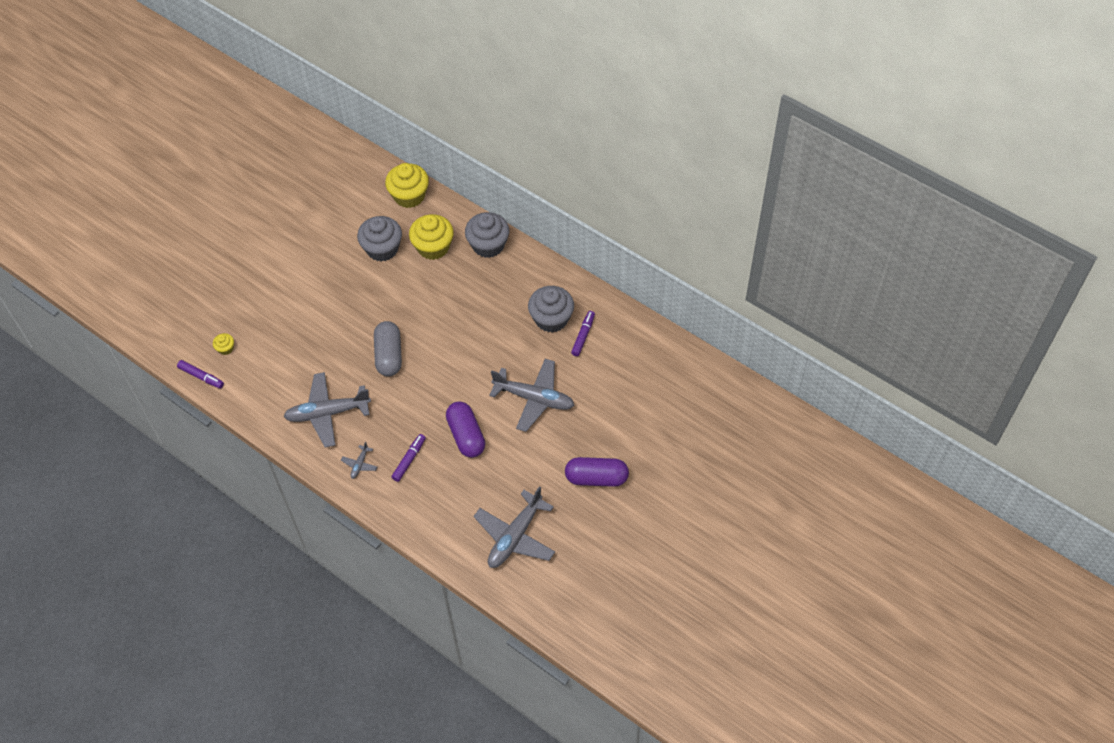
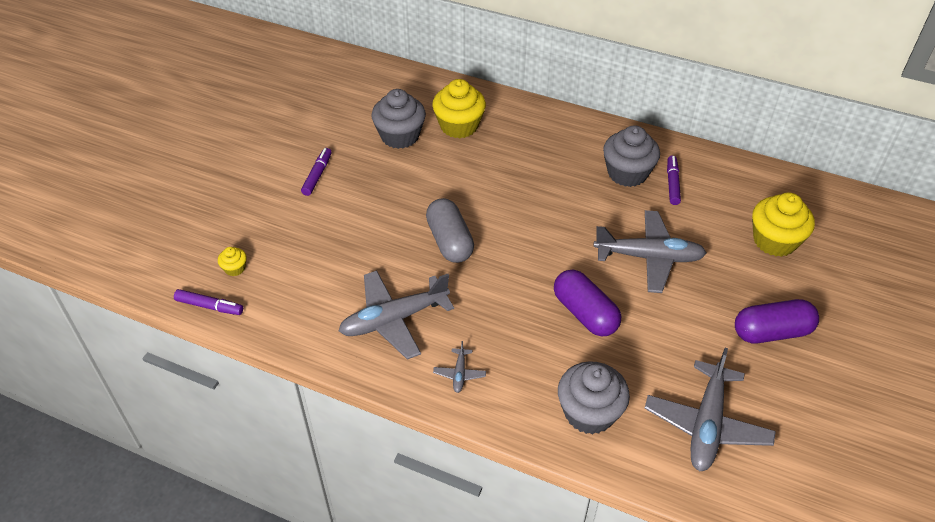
camera: 15 degrees left, 10 degrees down
(409, 196) = (412, 84): yellow cupcake -> yellow cupcake (774, 241)
(409, 460) = (523, 355): purple marker -> purple marker (317, 175)
(488, 245) = (521, 115): grey cupcake -> grey cupcake (589, 412)

